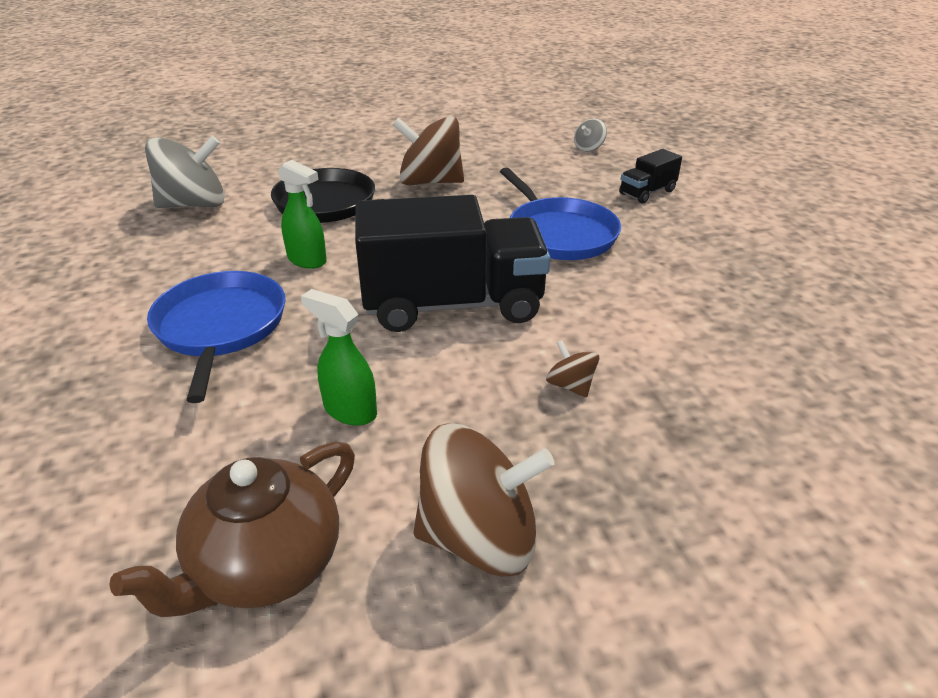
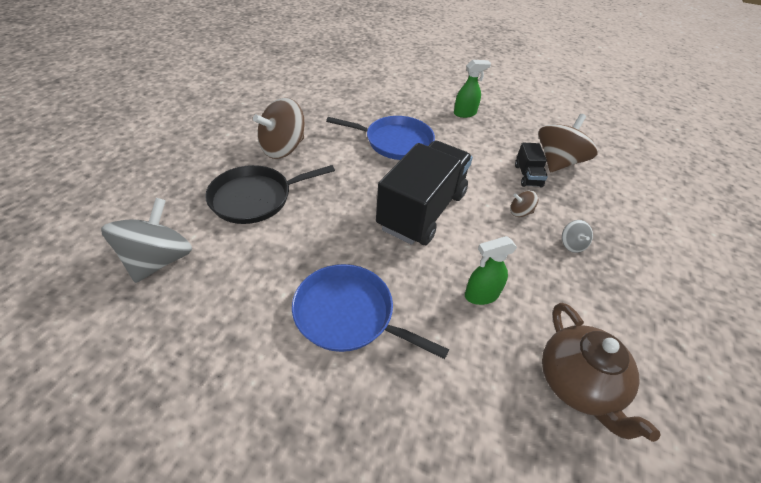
camera: 55 degrees left, 10 degrees up
(307, 260) = (312, 240): green spray bottle -> green spray bottle (465, 113)
(479, 537) = (599, 296): brown spinning top -> brown spinning top (558, 162)
(588, 148) = (323, 83): grey spinning top -> grey spinning top (572, 244)
(647, 192) = (390, 97): black truck -> black truck (527, 176)

